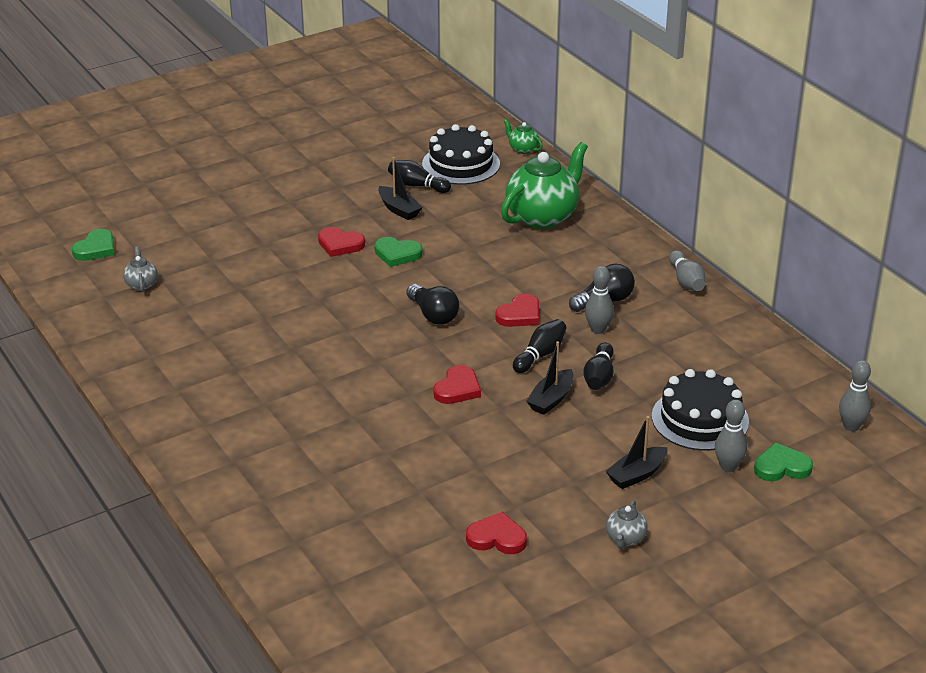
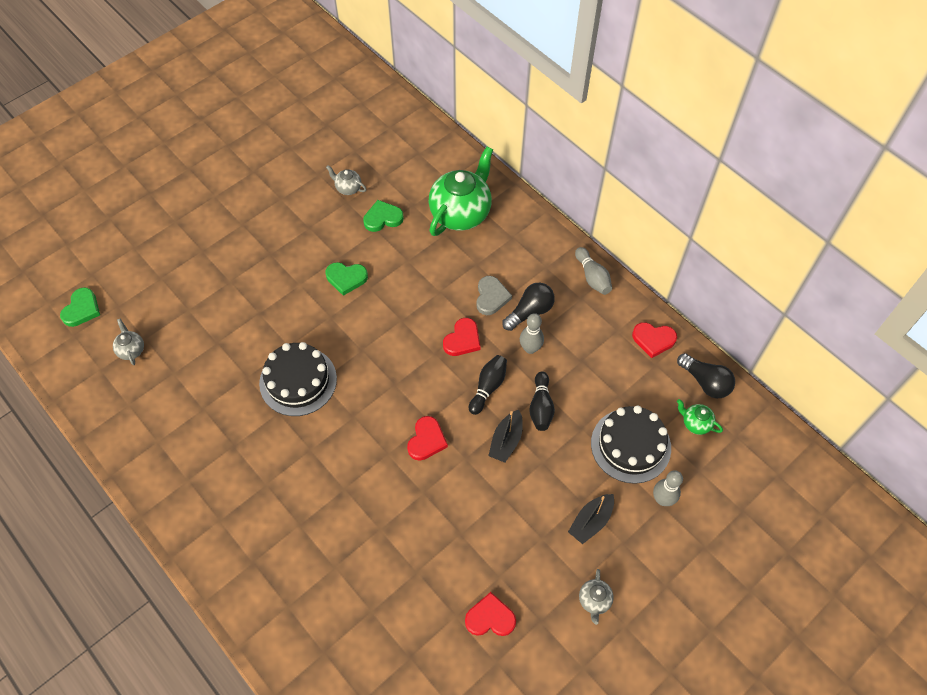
camera: 10 degrees left, 25 degrees up
(340, 244) = (295, 273): red heart -> red heart (653, 340)
(399, 209) = (338, 221): black boat -> none
(417, 185) = (348, 188): black bowling pin -> grey teapot
(433, 315) = (390, 351): black light bulb -> black light bulb (705, 382)
(461, 164) = (380, 155): black cake -> black cake (298, 381)
(522, 149) = (429, 129): green teapot -> green teapot (695, 423)
(562, 285) = (491, 297): none -> grey heart
(781, 467) = (704, 492): green heart -> green heart (383, 218)
(851, 426) = (752, 434): grey bowling pin -> none

